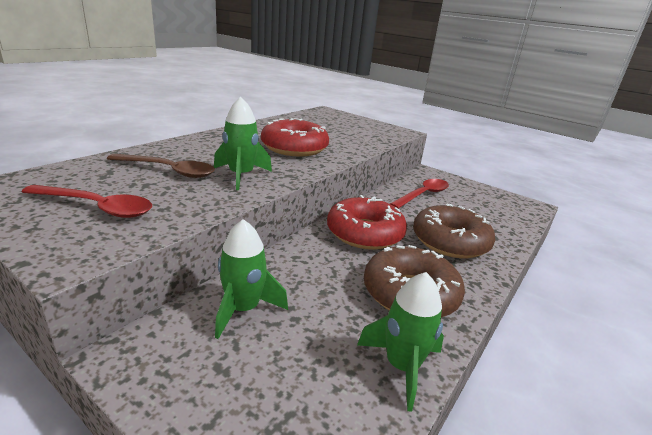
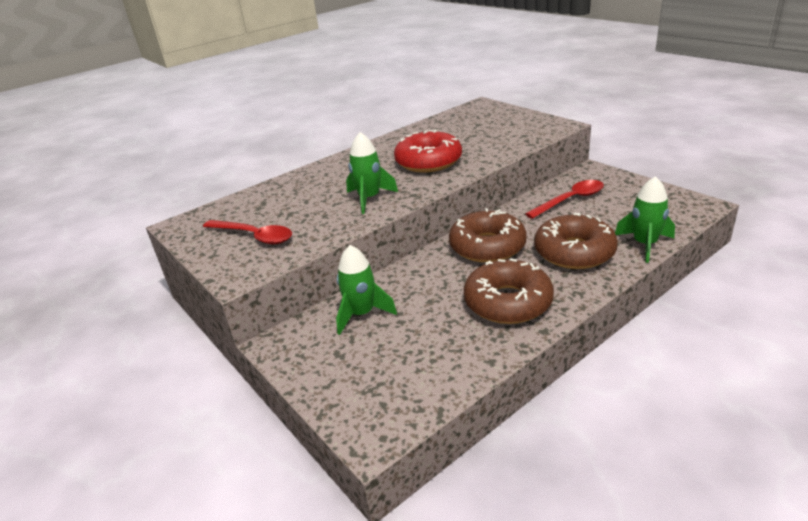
camera: 20 degrees right, 5 degrees up
(169, 171) = (309, 198): brown spoon -> none
(364, 233) = (487, 246): red donut -> brown donut
(402, 366) = (475, 357): green rocket -> green rocket (644, 244)

